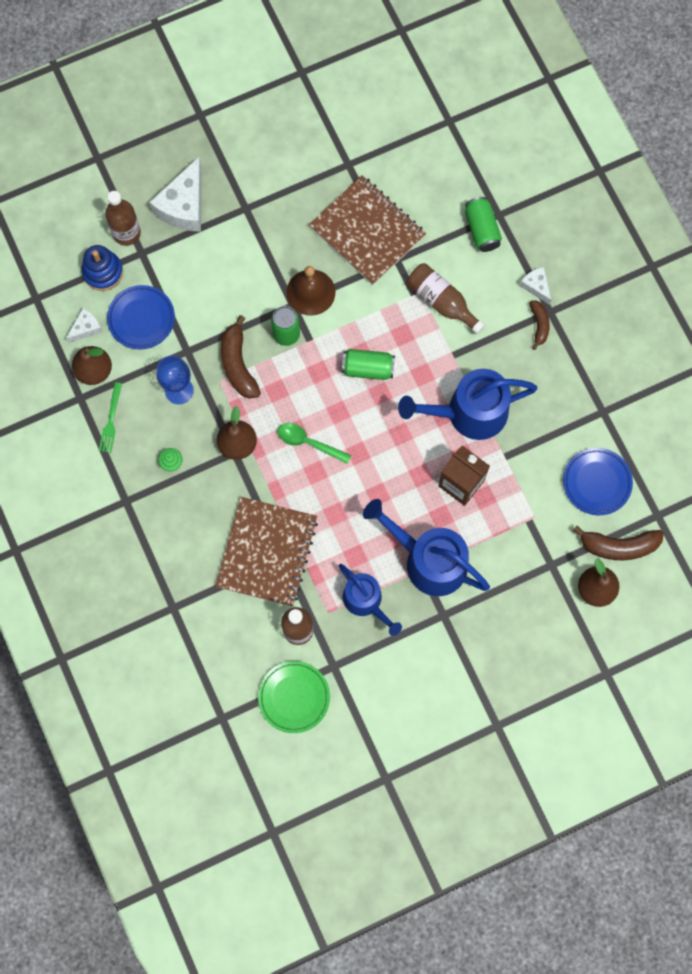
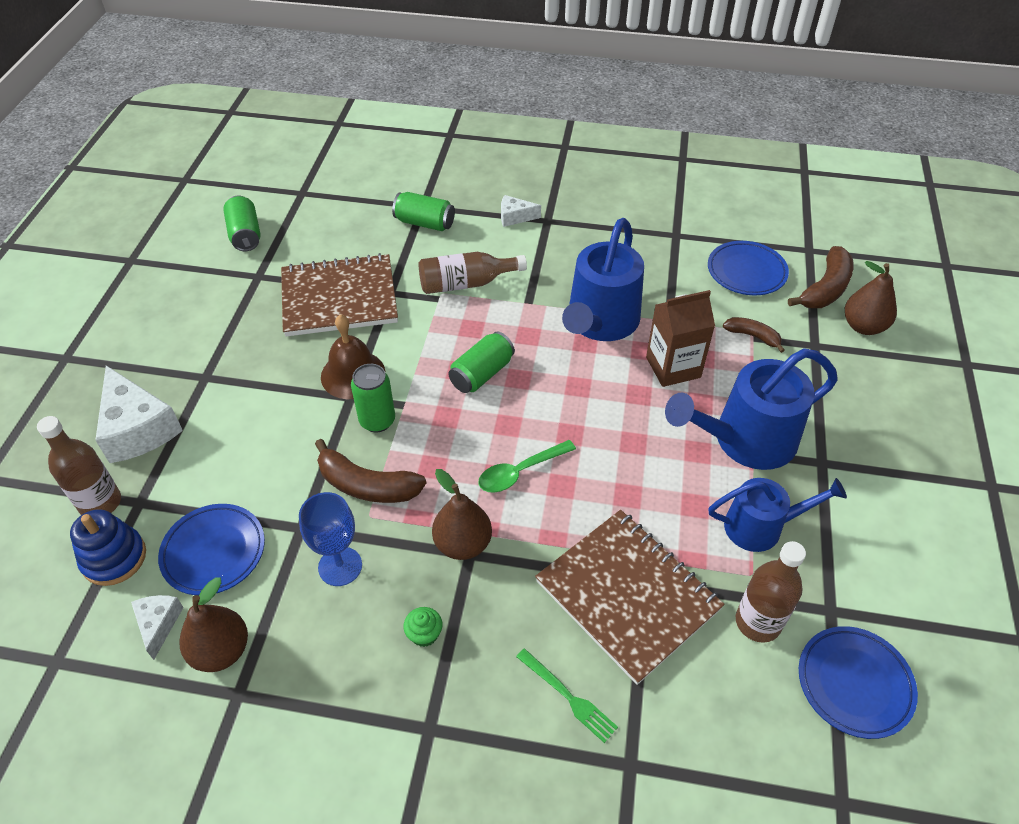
camera: 55 degrees left, 25 degrees down
(111, 420) = (304, 673): green fork -> green fork (568, 697)
(294, 697) = (854, 684): green plate -> blue plate
(379, 121) = (245, 234): none -> green can
(539, 325) = (554, 233): brown banana -> brown banana (752, 336)

